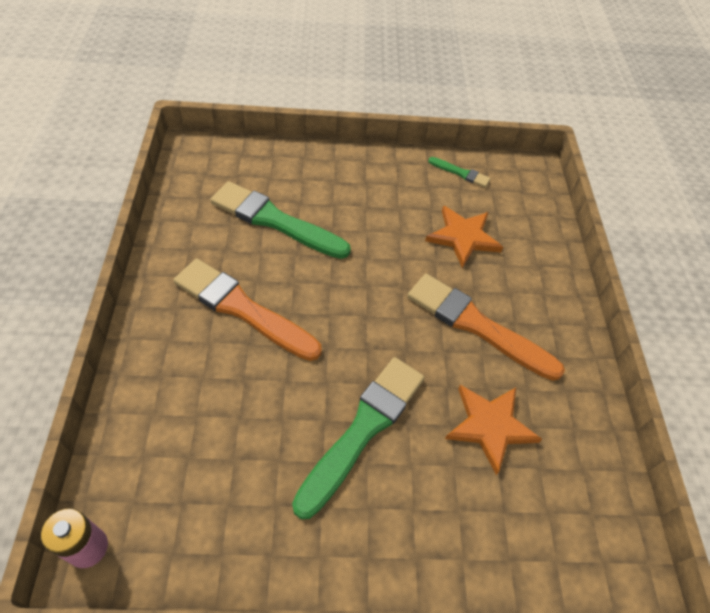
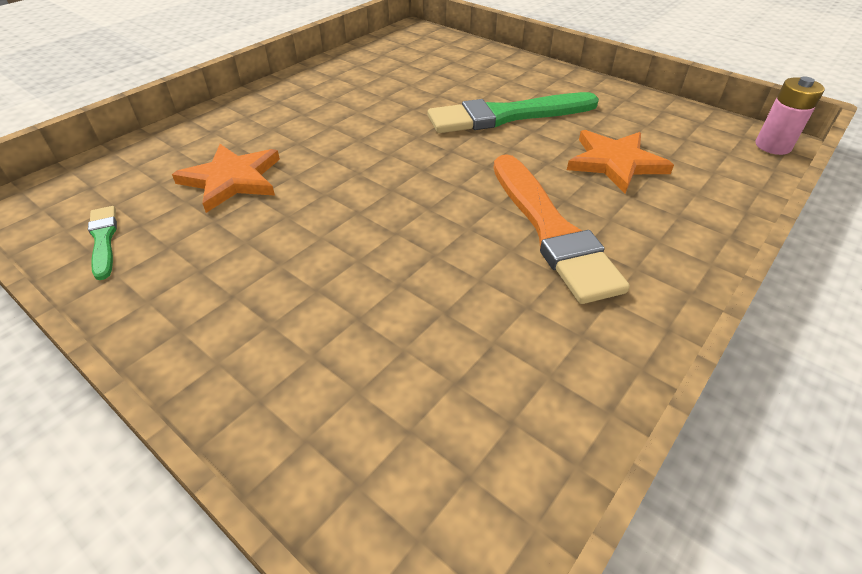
camera: 135 degrees left, 10 degrees down
(275, 221) = (422, 309): green brush -> none
(476, 325) = (335, 124): orange brush -> none
(490, 426) = (411, 84): orange star -> orange star (615, 163)

